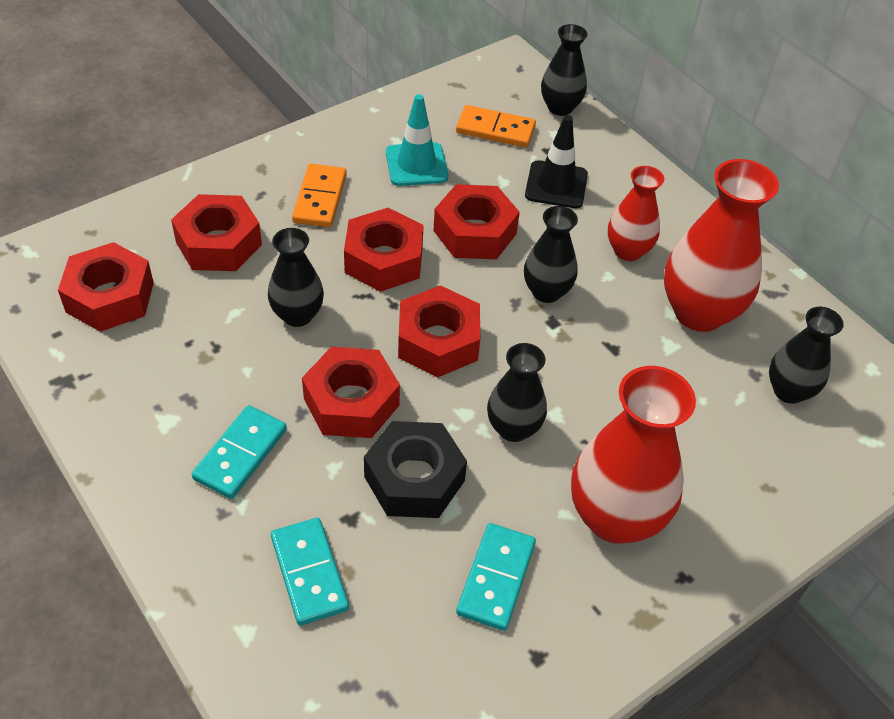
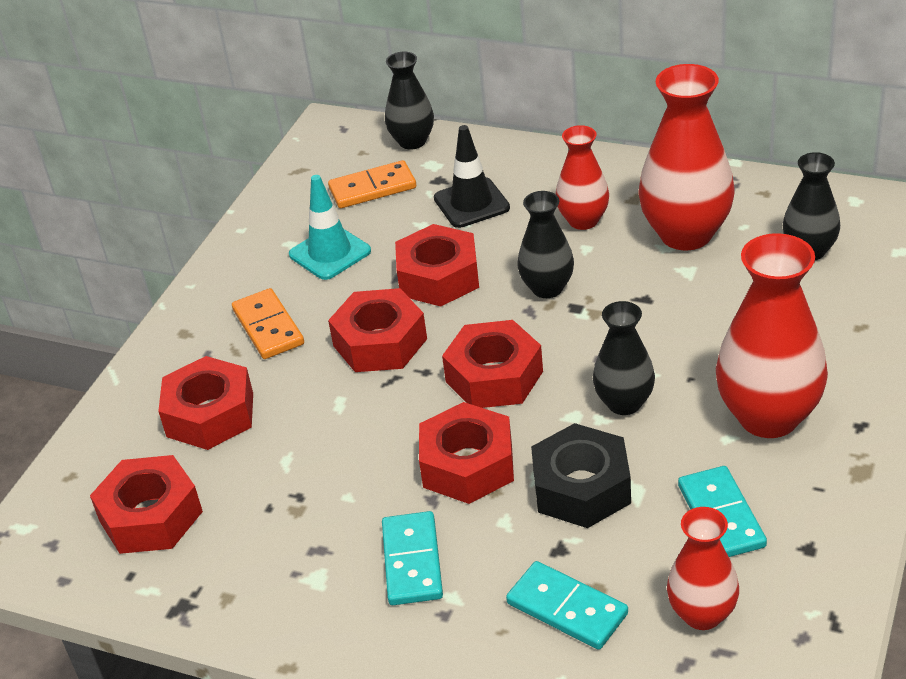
camera: 25 degrees left, 10 degrees down
(297, 315) = (347, 428): black vase -> none
(402, 653) = (702, 614): none -> red vase

